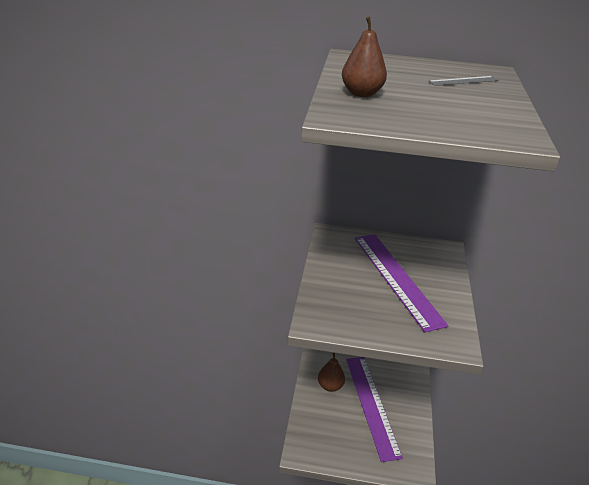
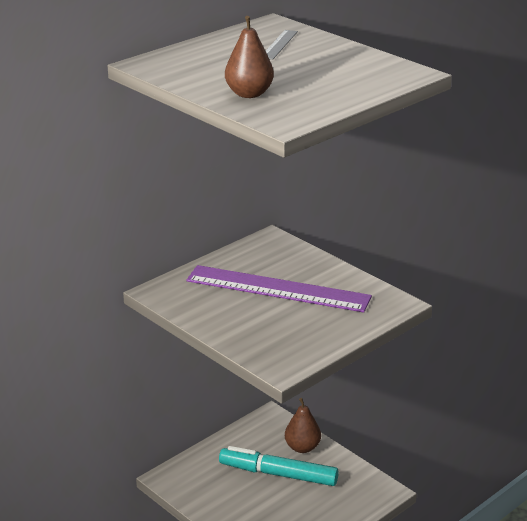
camera: 50 degrees left, 5 degrees down
(330, 386) = (220, 491): brown pear -> brown pear (302, 447)
(371, 405) = (278, 474): purple ruler -> turquoise marker

